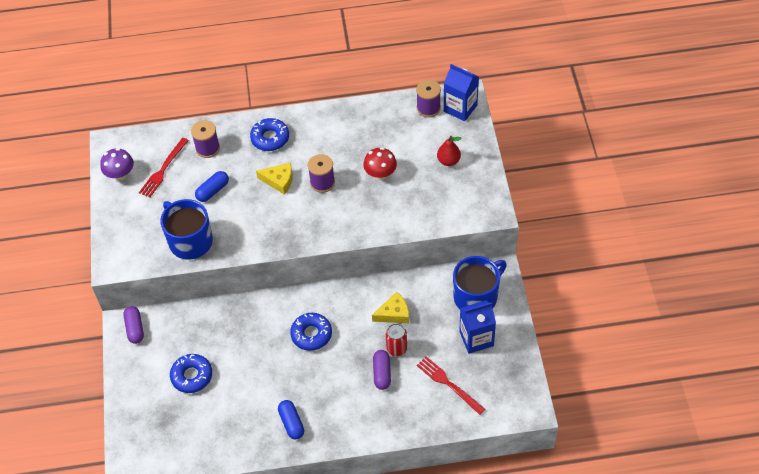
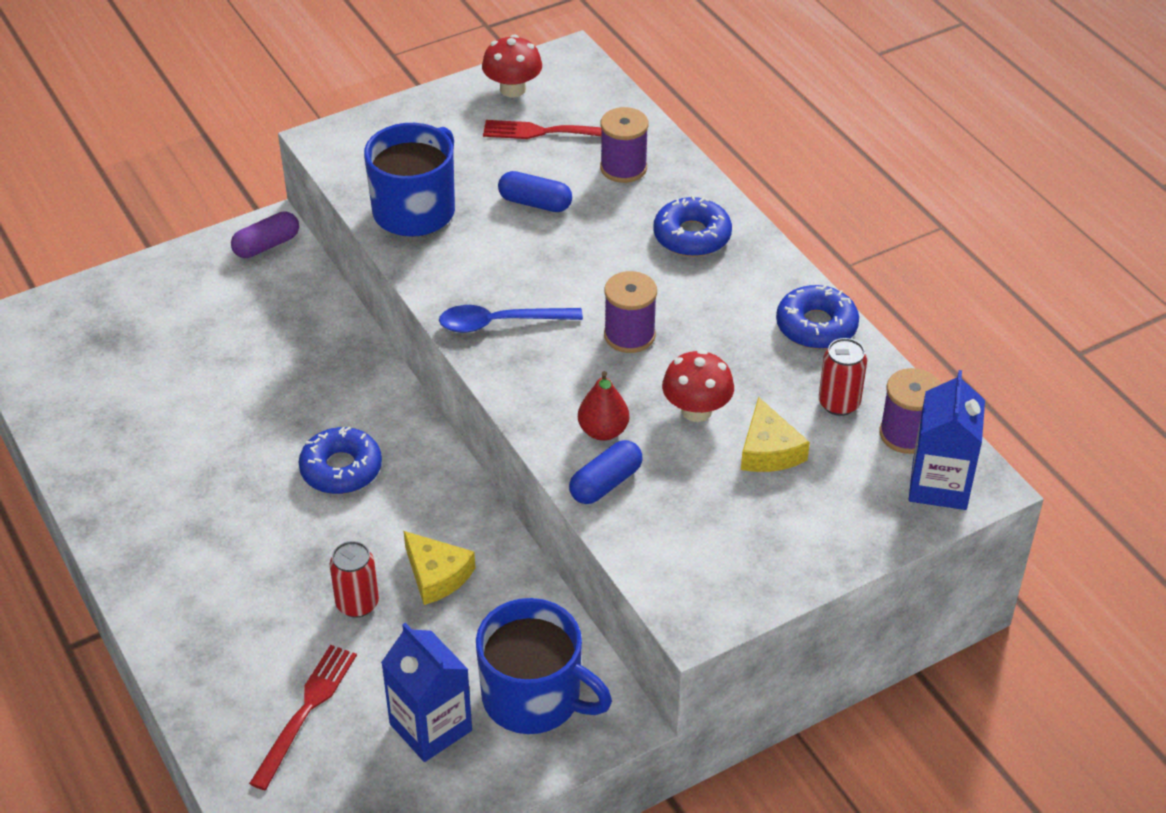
camera: 65 degrees right, 10 degrees down
(120, 174) = (512, 89): purple mushroom -> red mushroom
(192, 376) = (199, 342): blue donut -> blue donut (816, 326)
(279, 181) = (602, 277): yellow cheese -> yellow cheese (769, 450)
(288, 229) = (500, 323): none -> blue spoon
(291, 423) = (145, 500): blue capsule -> blue capsule (606, 483)
(382, 373) = (294, 598): purple capsule -> none
(400, 123) = (839, 403): none -> red can
(448, 161) = (789, 505): red pear -> red pear (603, 431)

